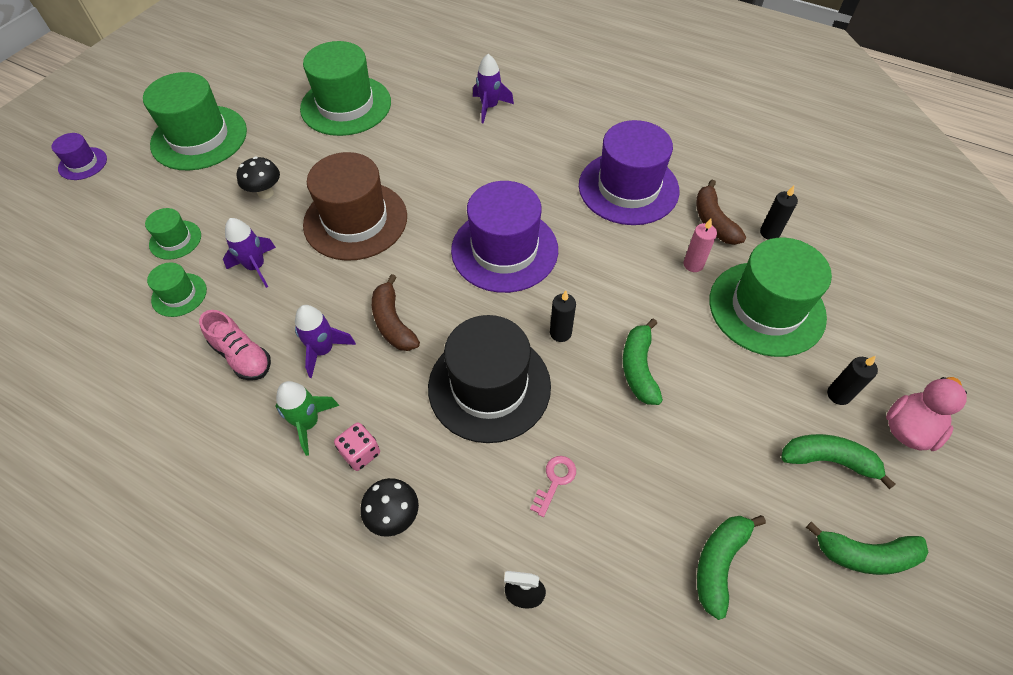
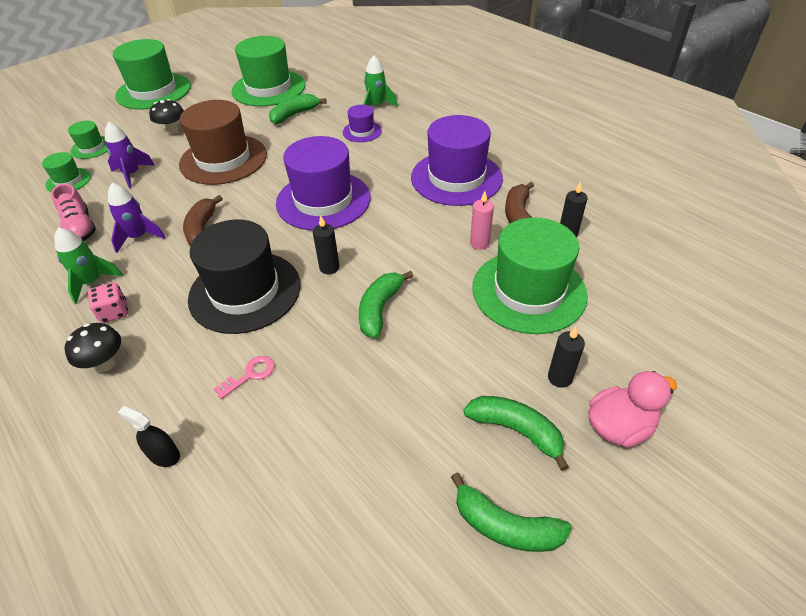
camera: 20 degrees right, 10 degrees down
(83, 163) = (68, 94): purple hat -> purple hat (362, 131)
(489, 107) = (376, 106): purple rocket -> green rocket
(719, 563) = (352, 485): green banana -> green banana (294, 115)

